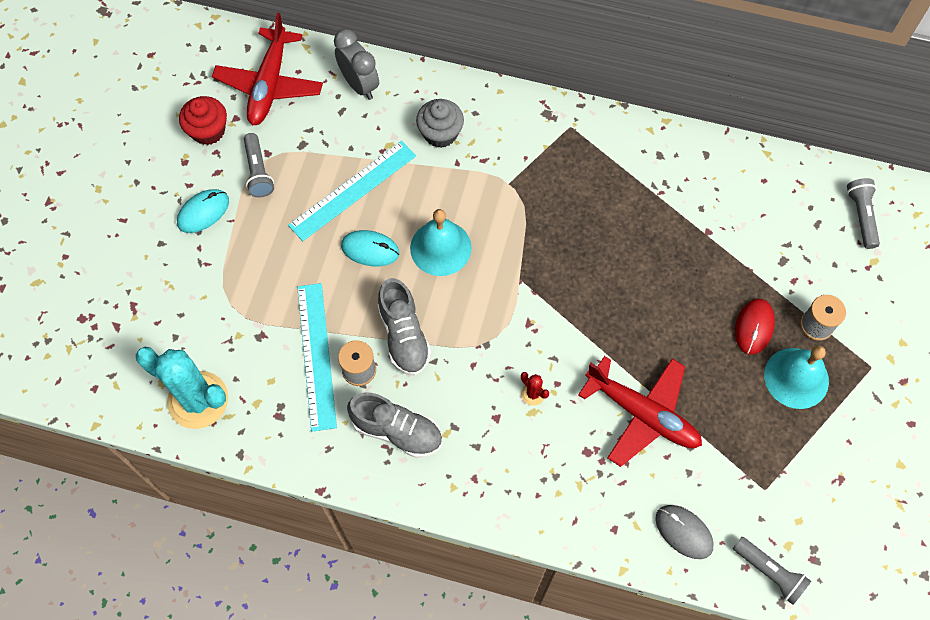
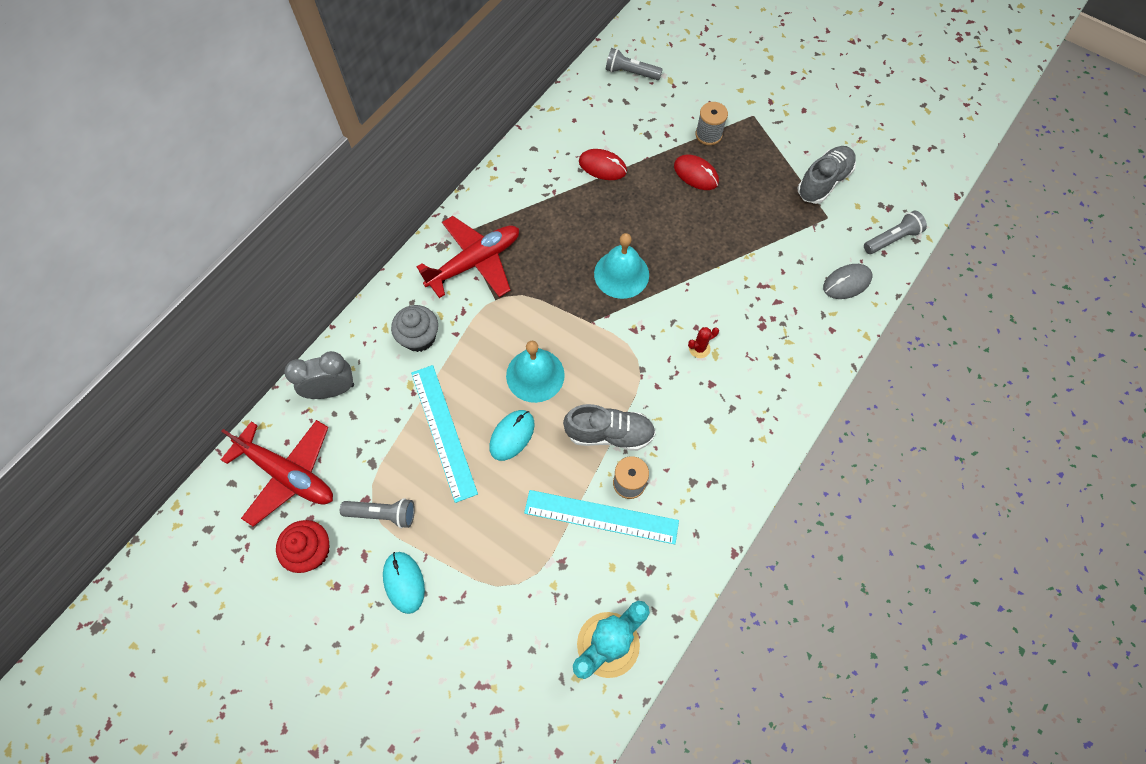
camera: 70 degrees left, 0 degrees up
(397, 431) = (698, 468): grey shoe -> grey shoe (823, 182)
(642, 414) = (743, 275): red plane -> red plane (475, 262)
(716, 228) = (602, 166): none -> red mouse
(796, 378) = (746, 163): turquoise bell -> turquoise bell (621, 274)

